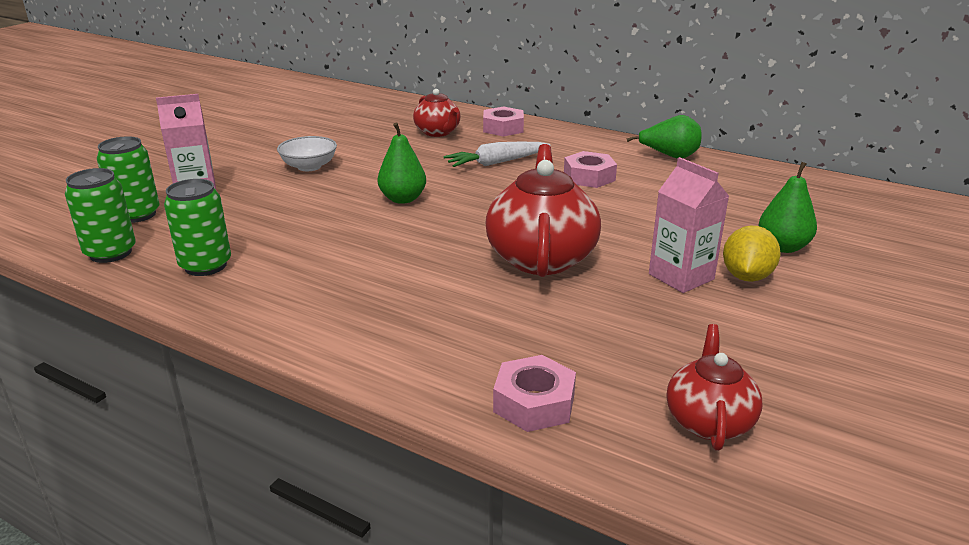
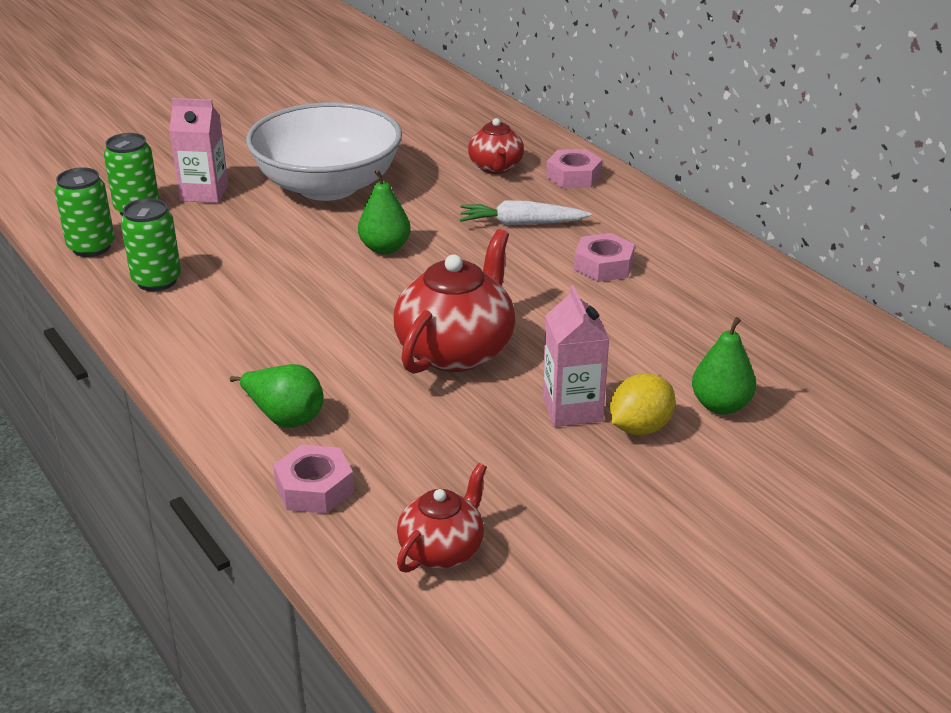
camera: 25 degrees right, 5 degrees up
(309, 166) = (328, 186): white bowl -> white bowl, size x2.38
(669, 156) = (727, 259): green pear -> green pear (285, 417)

